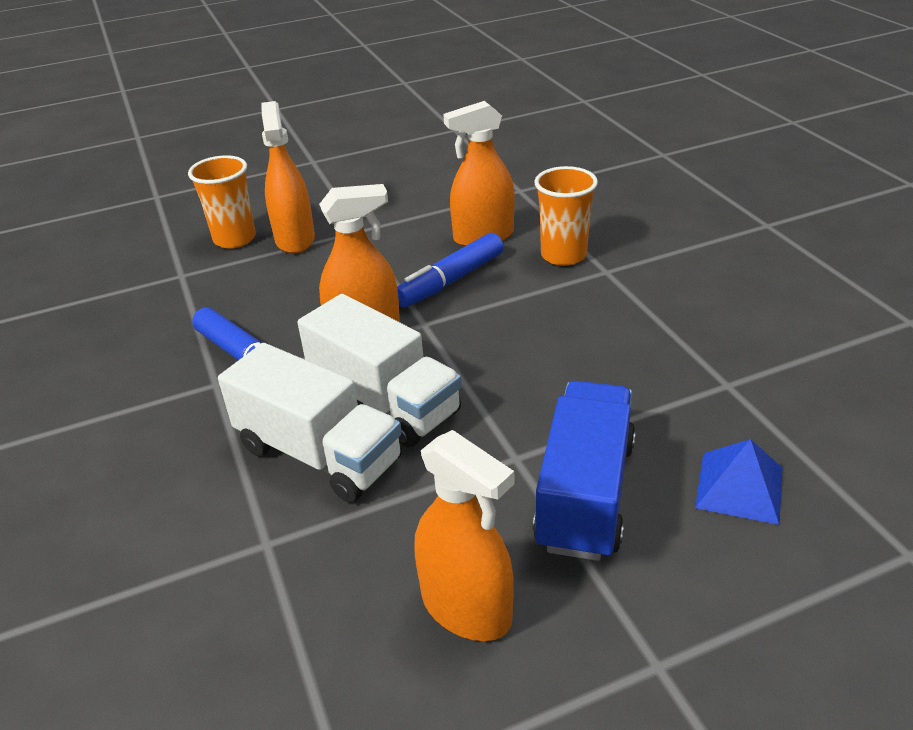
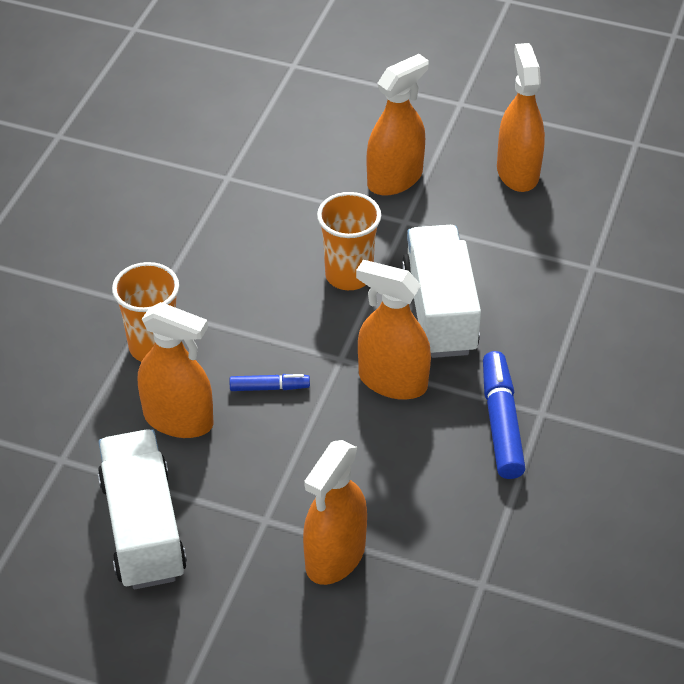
camera: 140 degrees left, 10 degrees up
(234, 239) = (390, 607): orange cup -> orange cup (348, 275)
(319, 454) = (516, 302): white truck -> white truck (143, 528)
(450, 281) = (269, 387): blue marker -> blue marker, size x0.56
(585, 494) = (395, 179): blue truck -> orange spray bottle
(739, 487) = (315, 131): blue pyramid -> none

